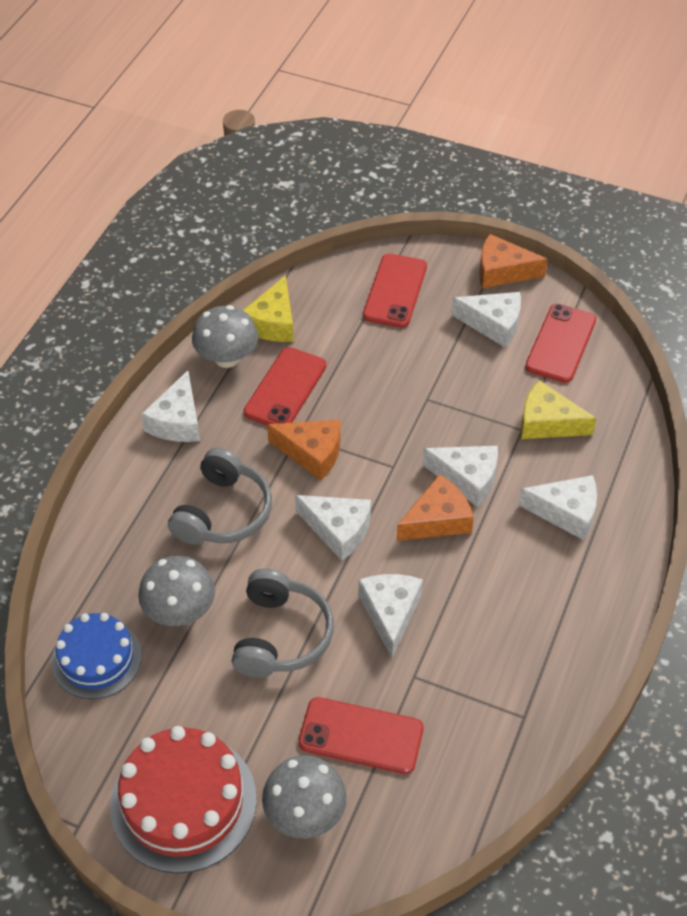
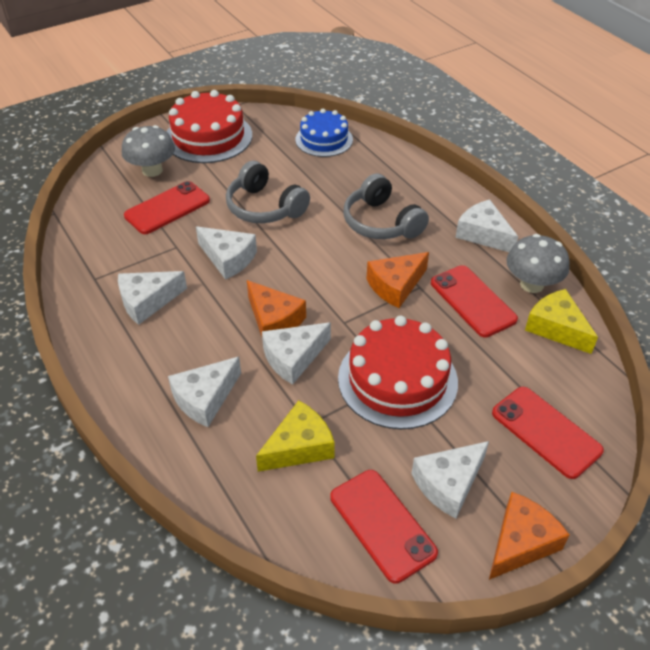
camera: 125 degrees right, 5 degrees down
(180, 611) = (323, 177): grey mushroom -> none
(338, 530) = (316, 266): white cheese -> white cheese (147, 301)
(425, 397) = (397, 379): none -> red cake
(437, 520) = (274, 320): orange cheese -> orange cheese turned 45 degrees counterclockwise

